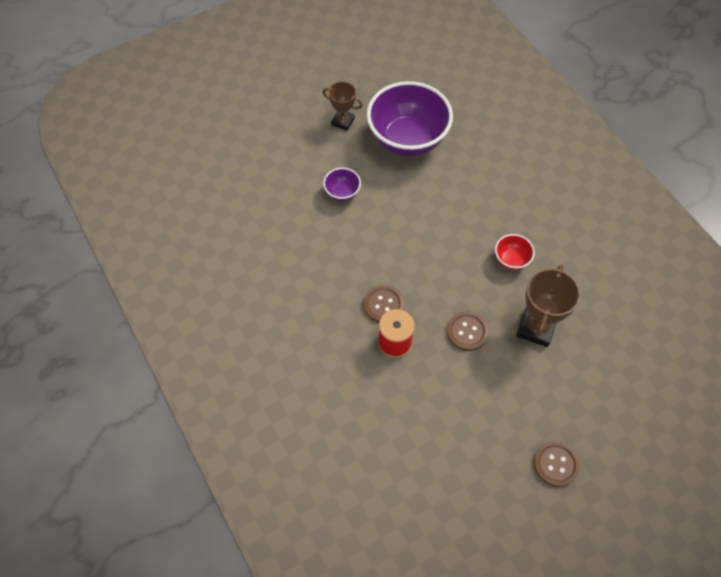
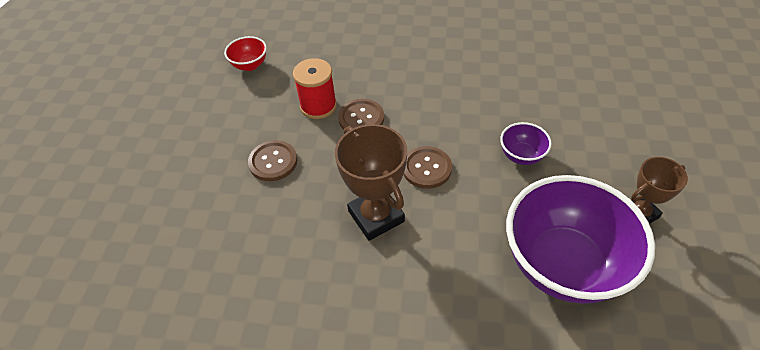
camera: 130 degrees right, 10 degrees down
(511, 260) = (304, 255): red bowl -> red bowl (250, 65)
(536, 328) = (215, 220): brown trophy -> brown trophy (376, 216)
(556, 464) = (107, 146): brown button -> brown button (426, 168)

